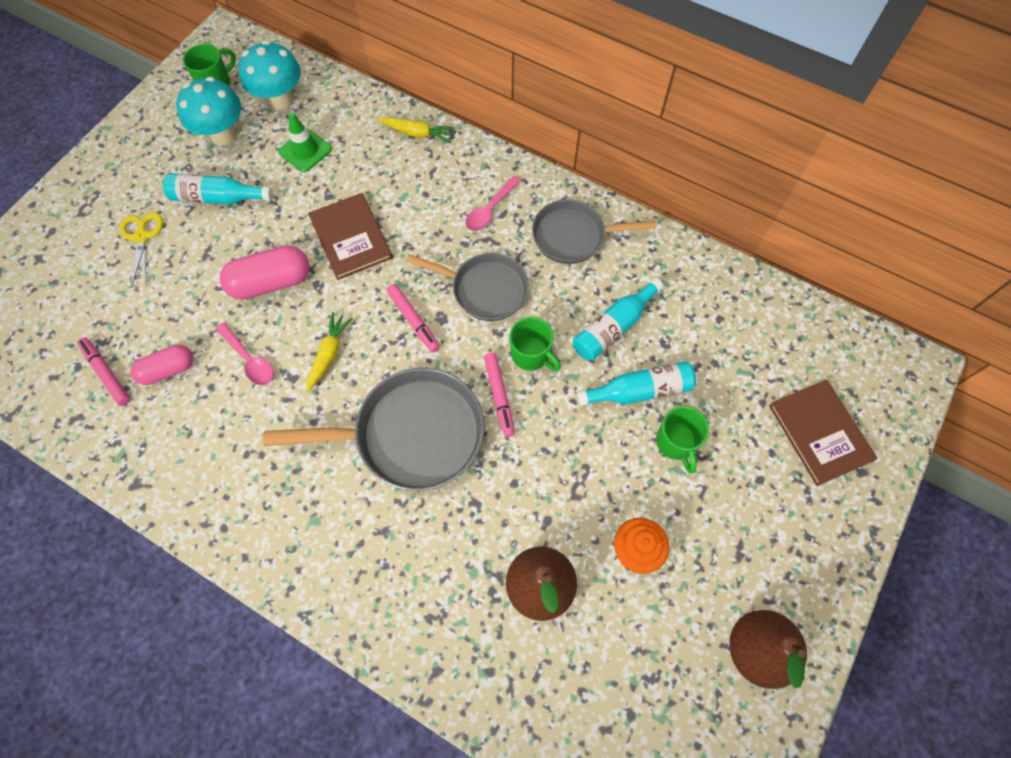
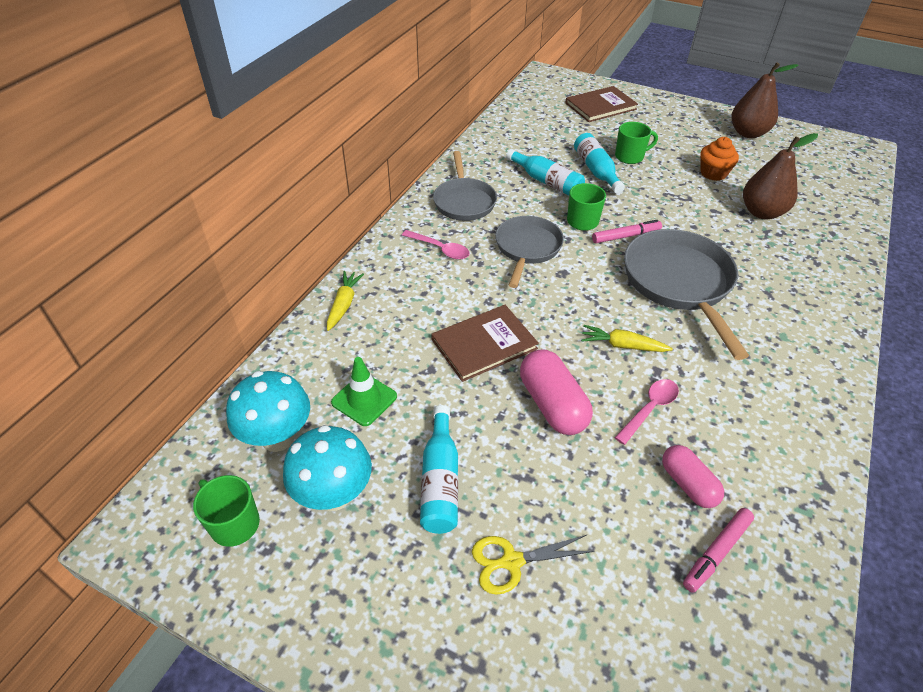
camera: 95 degrees left, 20 degrees down
(413, 320) = (570, 290): pink marker -> none

